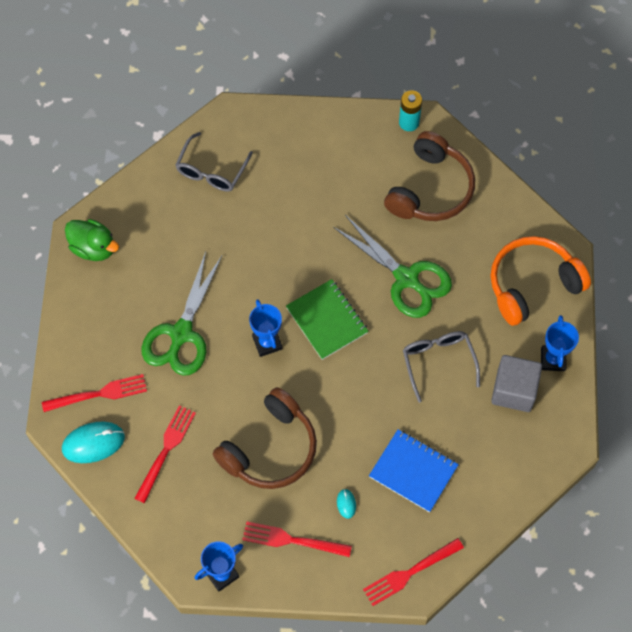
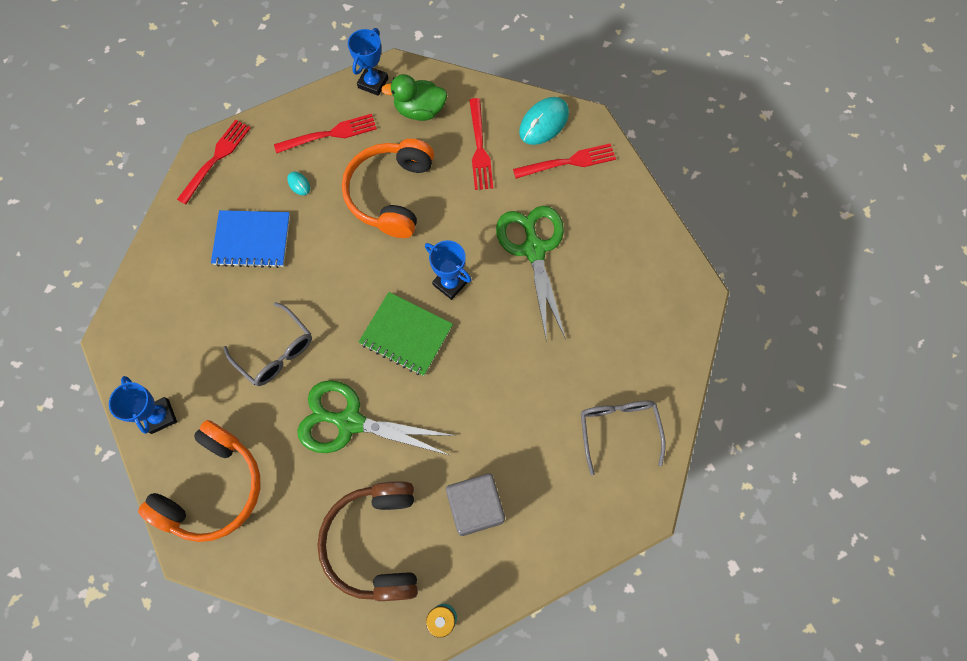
camera: 150 degrees right, 5 degrees up
(93, 248) = (671, 284): green duck -> green duck (419, 110)
(99, 394) = (568, 162): red fork -> red fork turned 150 degrees counterclockwise
(270, 449) = (391, 194): brown headphones -> orange headphones
(514, 390) = (188, 363): grey cube -> grey cube (475, 507)

